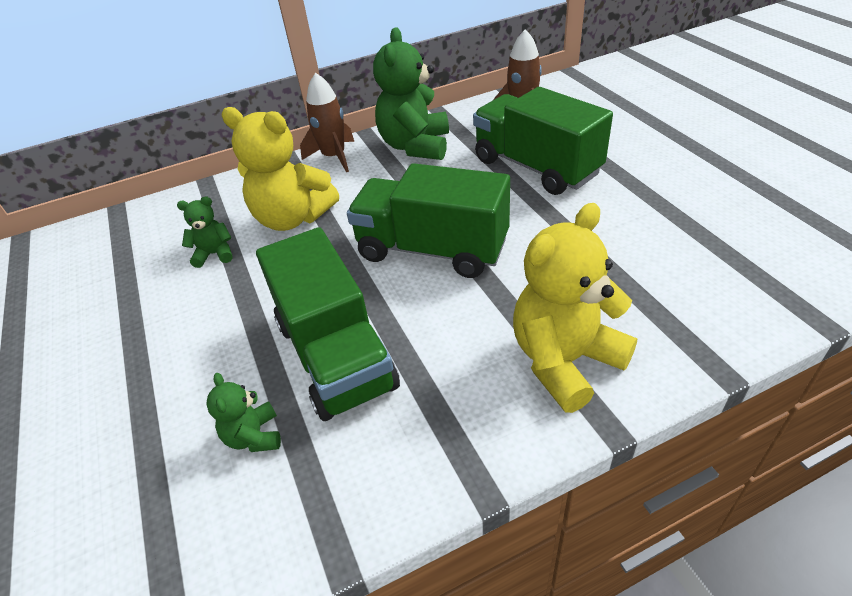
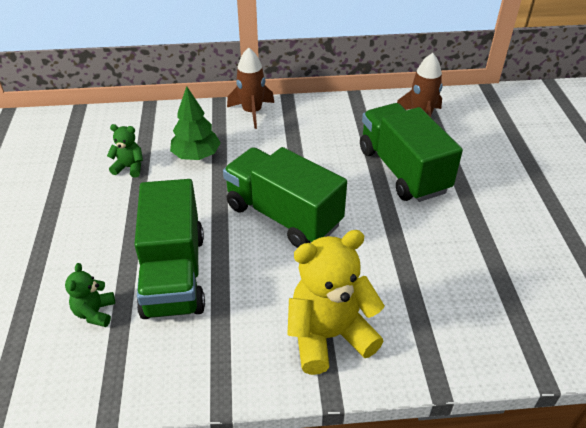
camera: 15 degrees right, 0 degrees up
(292, 218) = (196, 156): yellow teddy bear -> green tree
(415, 146) = (319, 121): green teddy bear -> none

